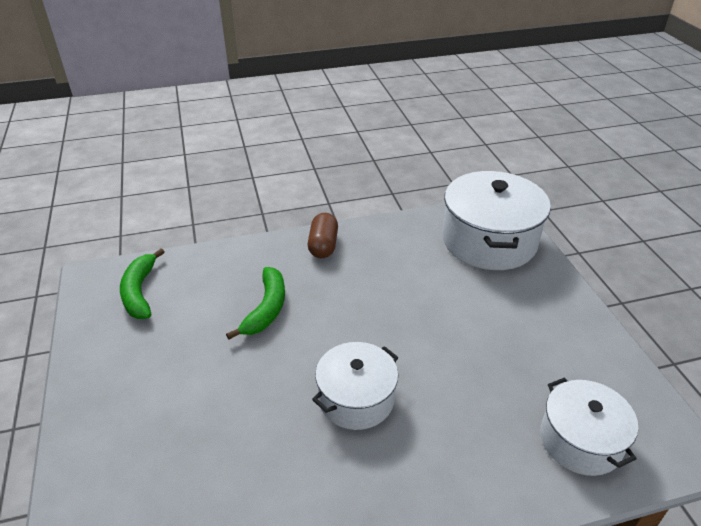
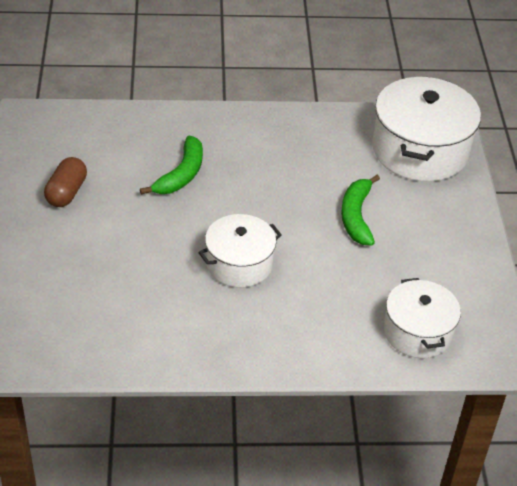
camera: 10 degrees right, 5 degrees up
(140, 291) = (69, 137): green banana -> green banana (356, 216)
(323, 245) = (252, 124): brown capsule -> brown capsule (66, 192)

